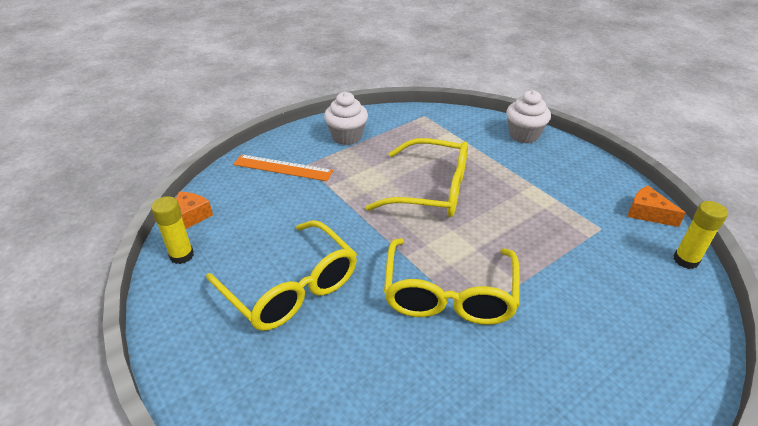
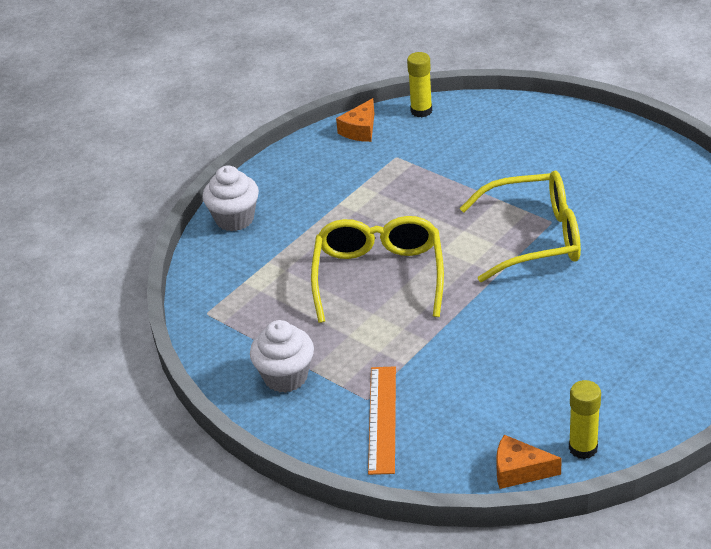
camera: 100 degrees left, 0 degrees up
(291, 288) = (582, 342): yellow glasses -> none

